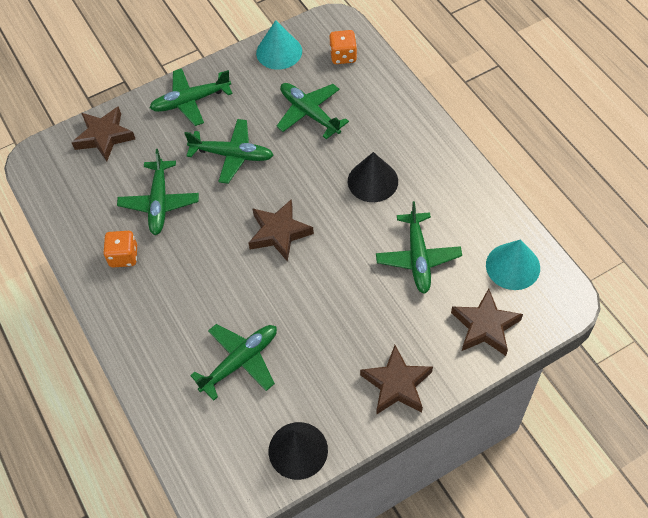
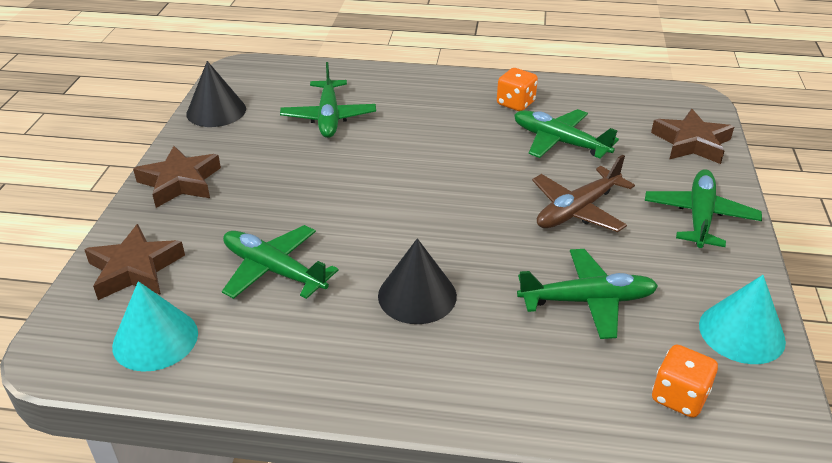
camera: 125 degrees right, 20 degrees down
(232, 155) = (578, 210): green plane -> brown plane
(279, 233) = (432, 194): brown star -> none

